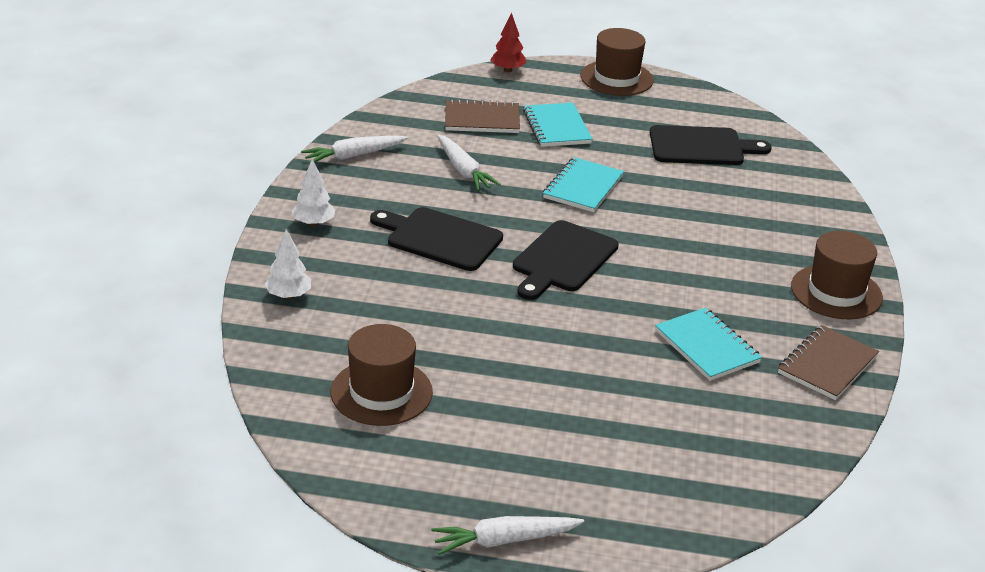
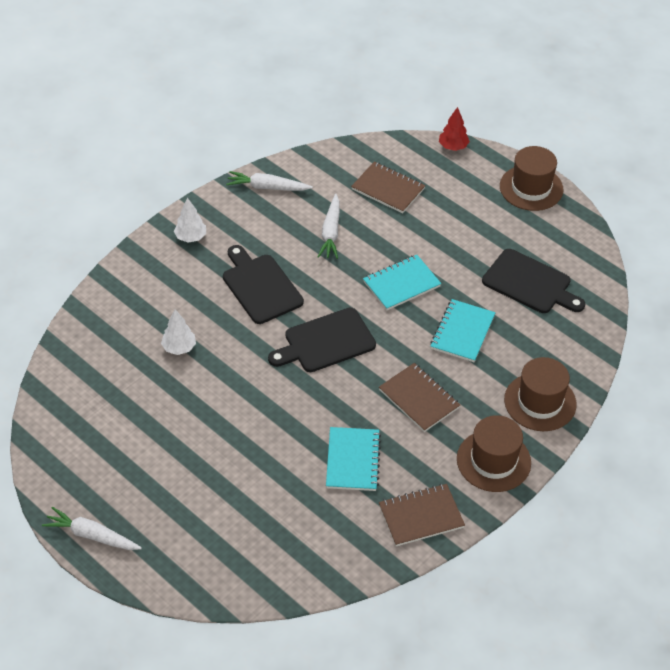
camera: 35 degrees right, 15 degrees up
(289, 296) = (125, 291): white tree -> white tree (179, 348)
(381, 392) = (116, 393): brown hat -> brown hat (540, 402)
(557, 127) = (436, 219): turquoise notebook -> turquoise notebook (462, 332)
(709, 271) = (419, 399): none -> brown notebook

